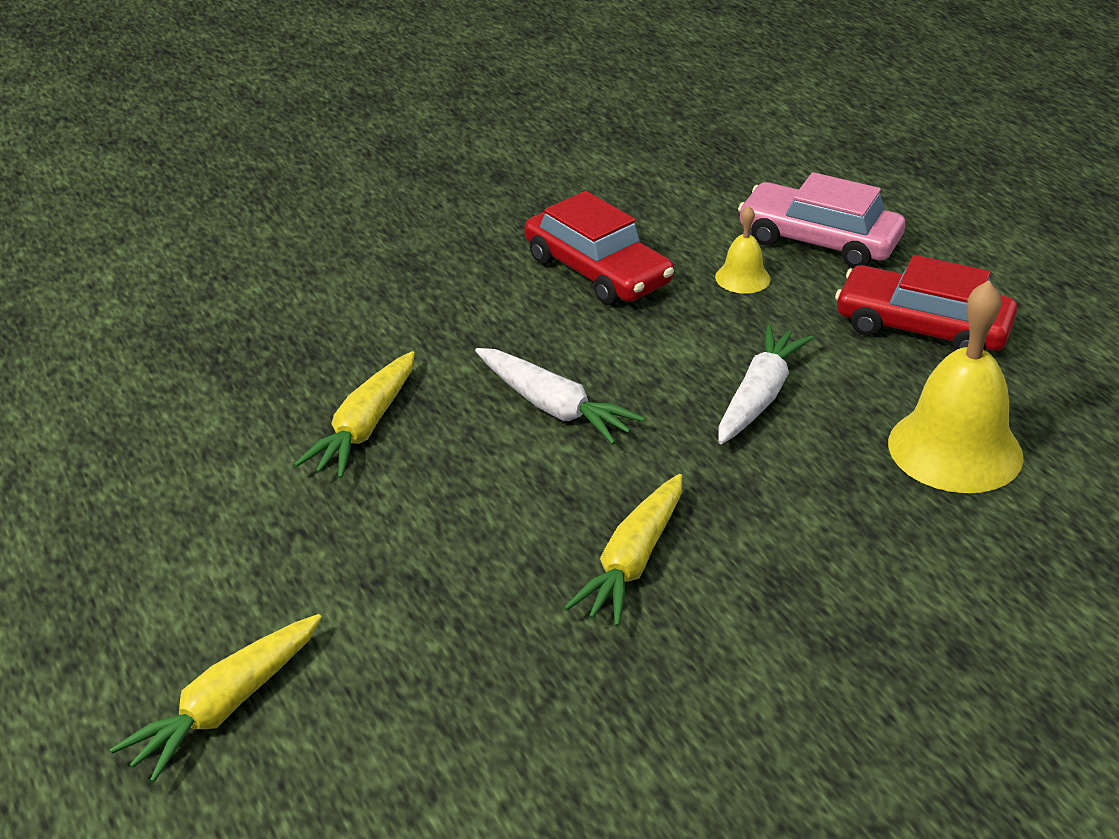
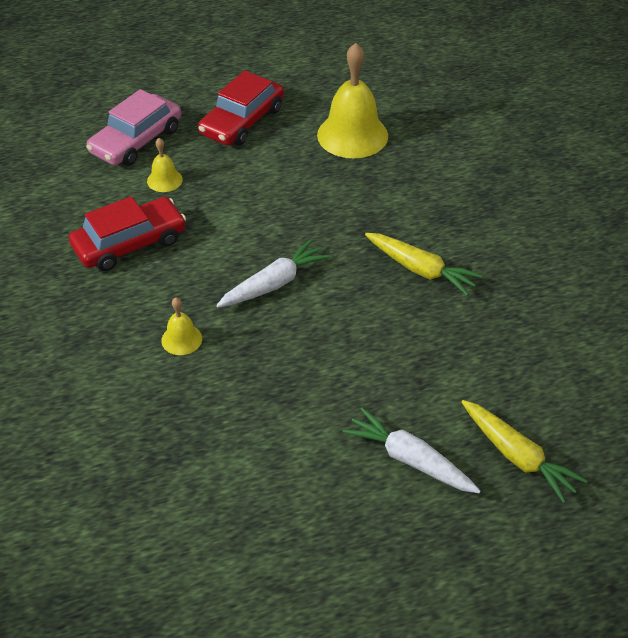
camera: 80 degrees left, 10 degrees up
(364, 428) = (270, 377): yellow carrot -> none
(423, 341) = (181, 339): none -> yellow bell
(759, 397) = (288, 196): white carrot -> white carrot (410, 460)

